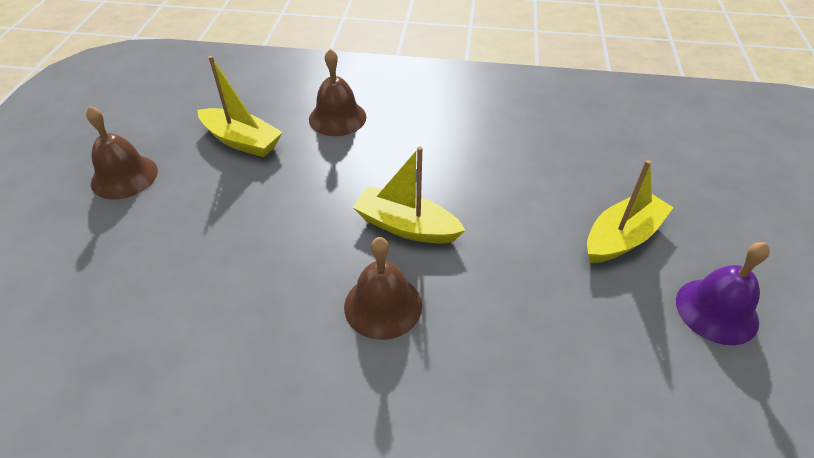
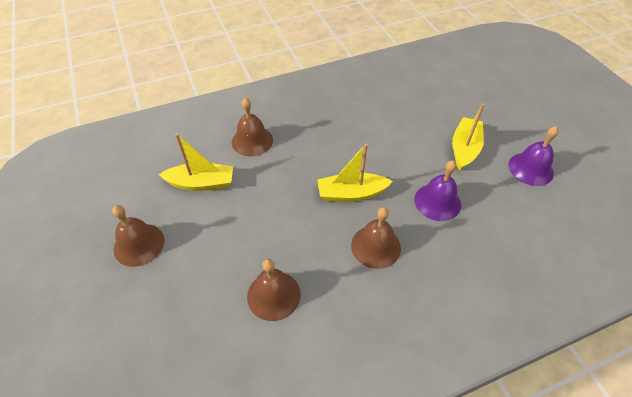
camera: 30 degrees left, 5 degrees up
(208, 300) = (273, 295): none -> brown bell
(520, 289) = (437, 202): none -> purple bell

